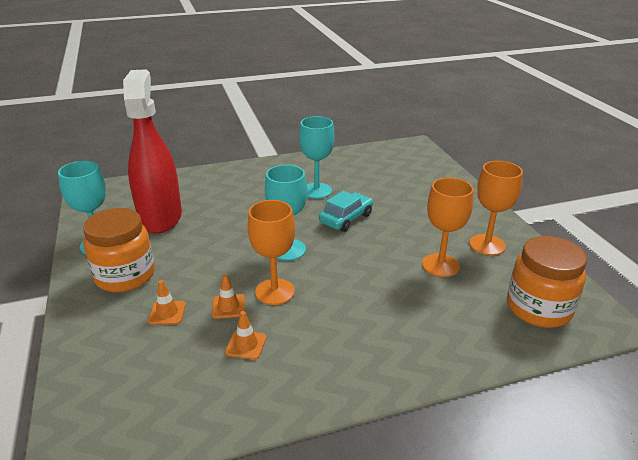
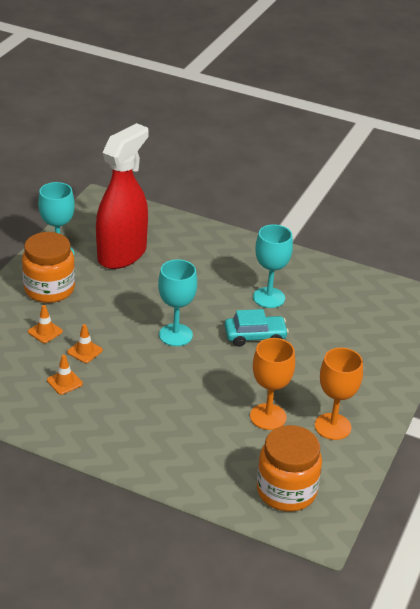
camera: 40 degrees right, 5 degrees up
(275, 292) = (125, 360): orange goblet -> none

